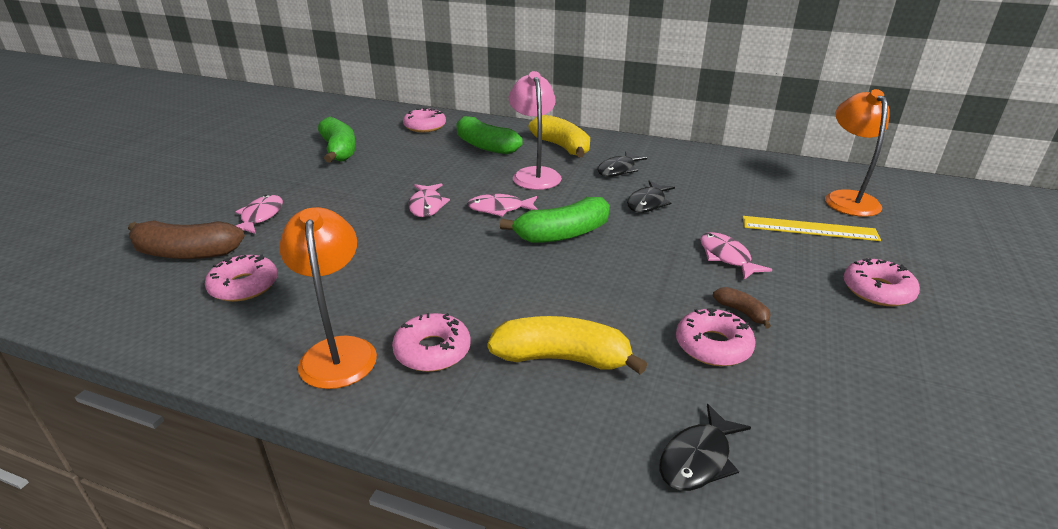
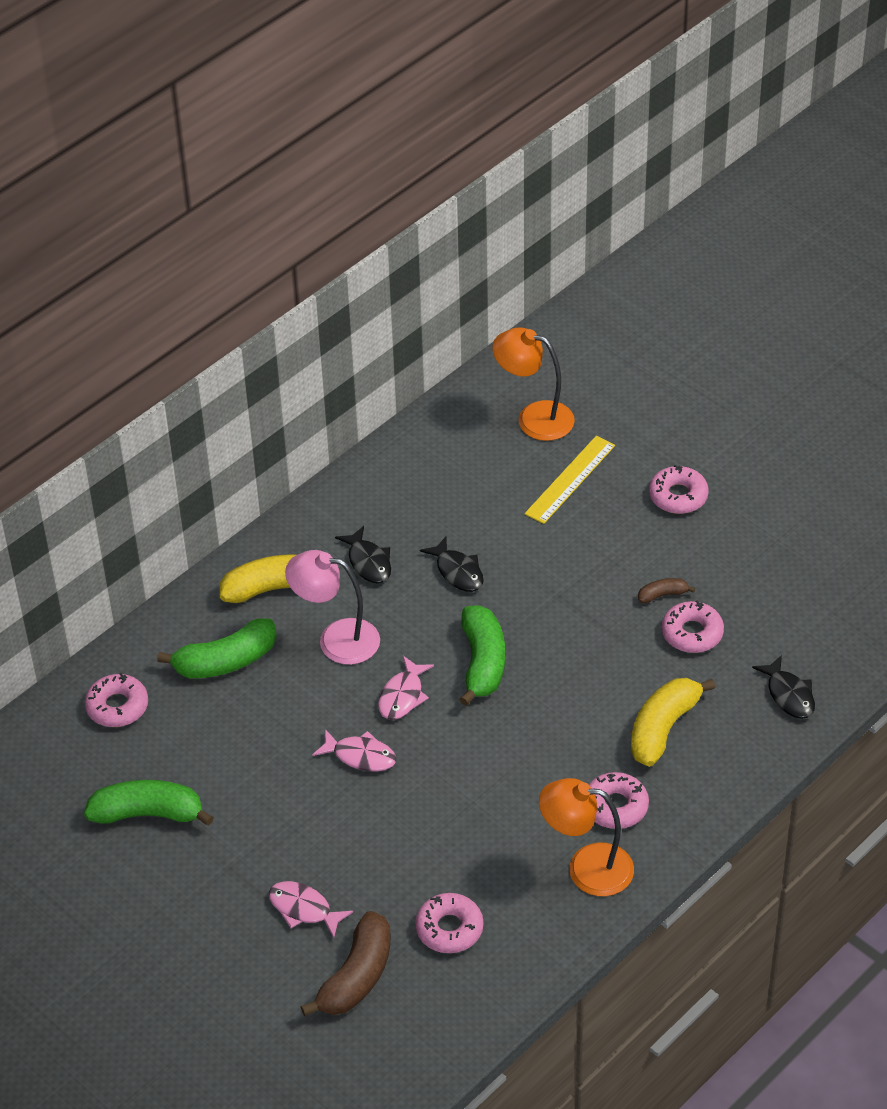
camera: 65 degrees left, 15 degrees up
(726, 257) = (584, 563): pink fish -> none

